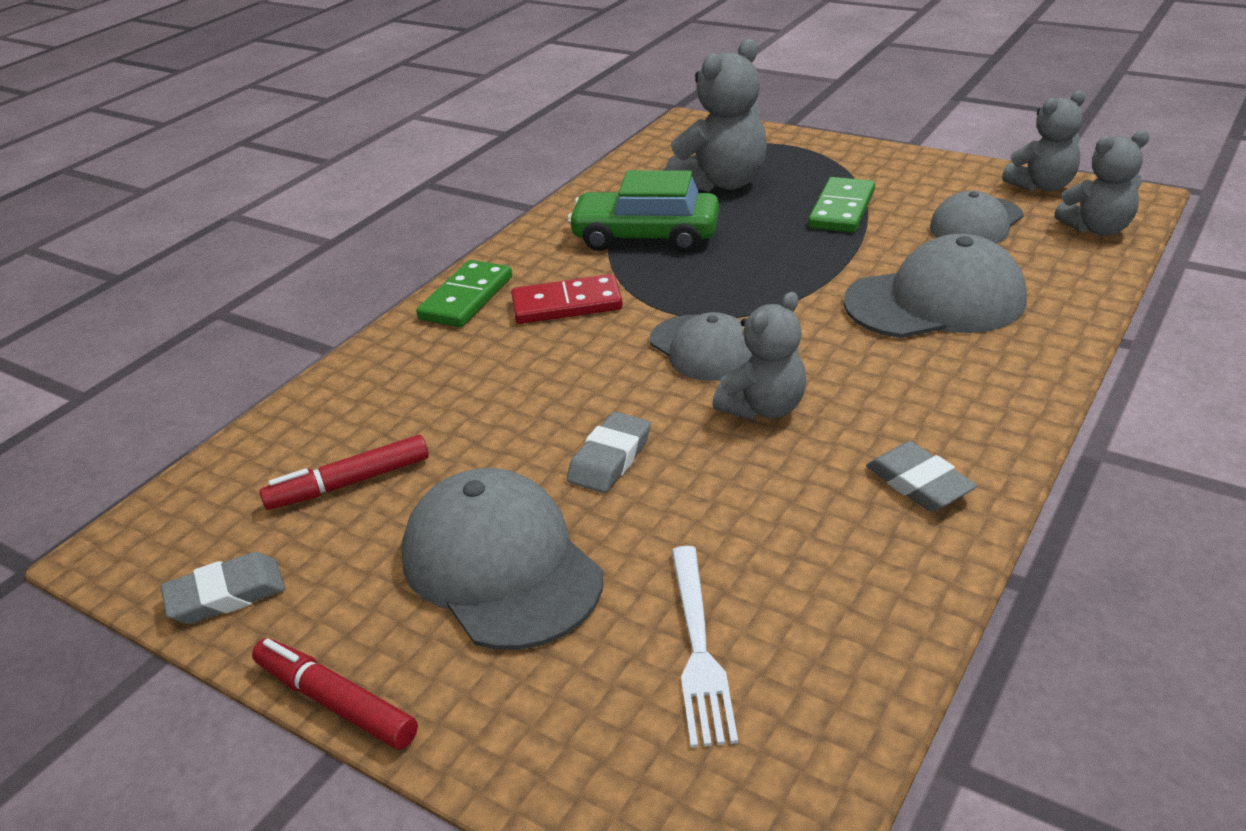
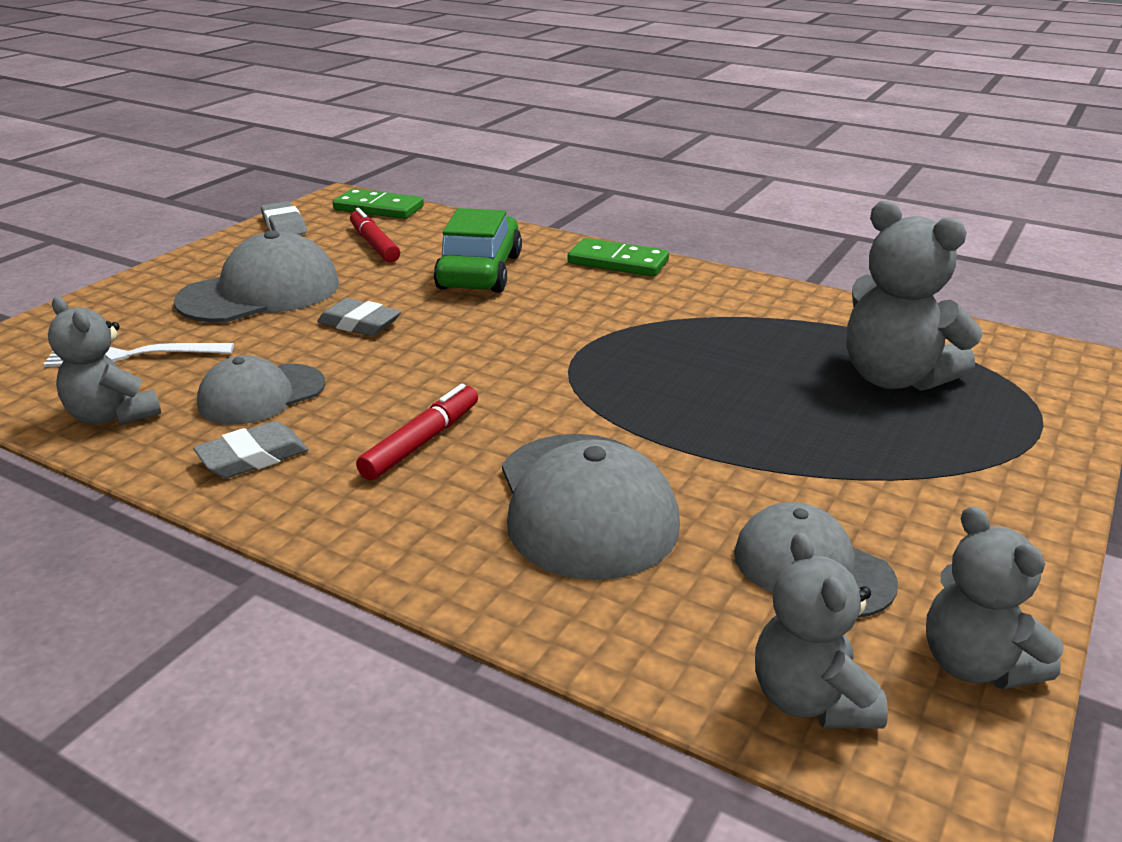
camera: 85 degrees right, 5 degrees down
(336, 702) = (176, 258): red marker -> red marker (421, 442)
(567, 304) = (602, 301): red domino -> none
(646, 237) = (741, 334): green car -> green car (480, 272)
(703, 348) = (511, 362): grey cap -> grey cap (261, 395)
(764, 408) = (403, 388): grey teddy bear -> grey teddy bear (113, 416)
(841, 209) = (835, 457): green domino -> green domino (379, 208)

